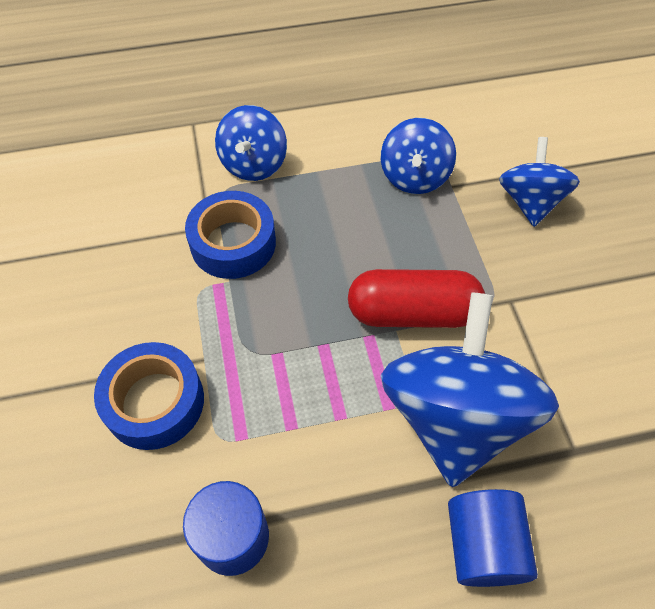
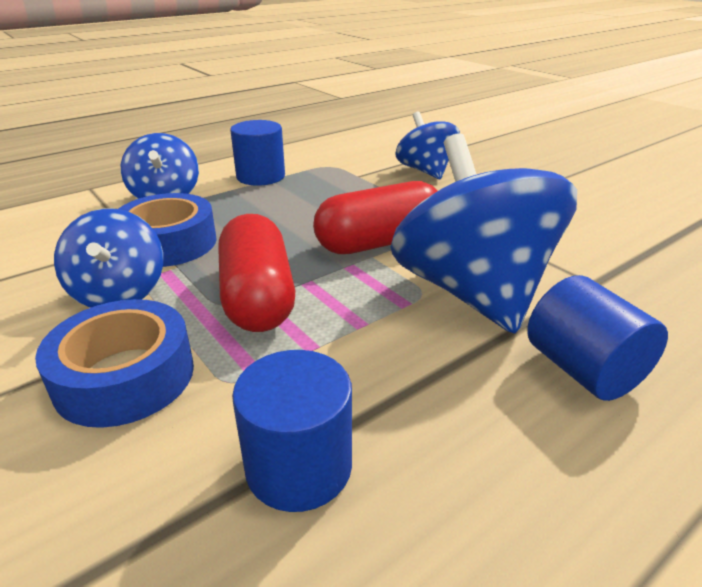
camera: 25 degrees left, 25 degrees down
(276, 349) = (257, 297): none -> red capsule
(354, 155) = (260, 176): none -> blue cylinder
(414, 177) = (322, 177): blue spinning top -> blue spinning top (119, 293)

